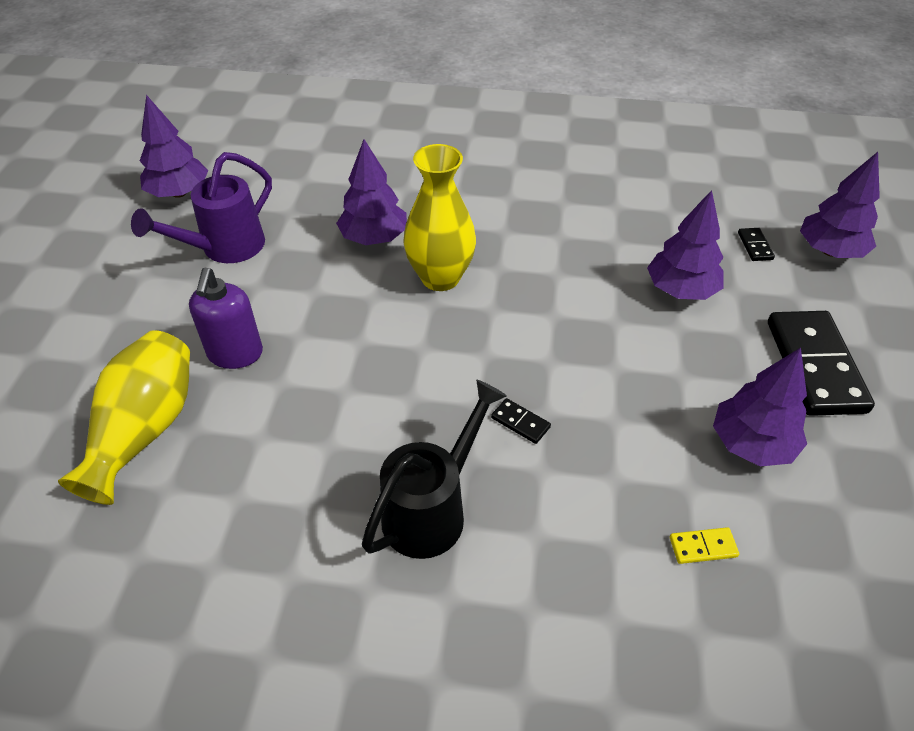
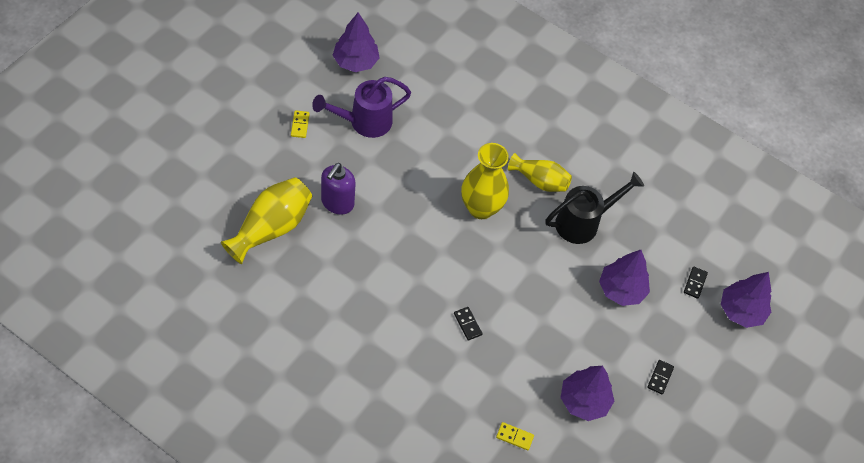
camera: 20 degrees right, 10 degrees up
(132, 285) = (300, 125): none -> yellow domino
(374, 238) = (458, 158): purple tree -> none
(432, 510) = (392, 347): black watering can -> black watering can (583, 223)
(492, 221) = (539, 181): none -> yellow vase
(814, 366) = (660, 377): black domino -> black domino, size x0.41

